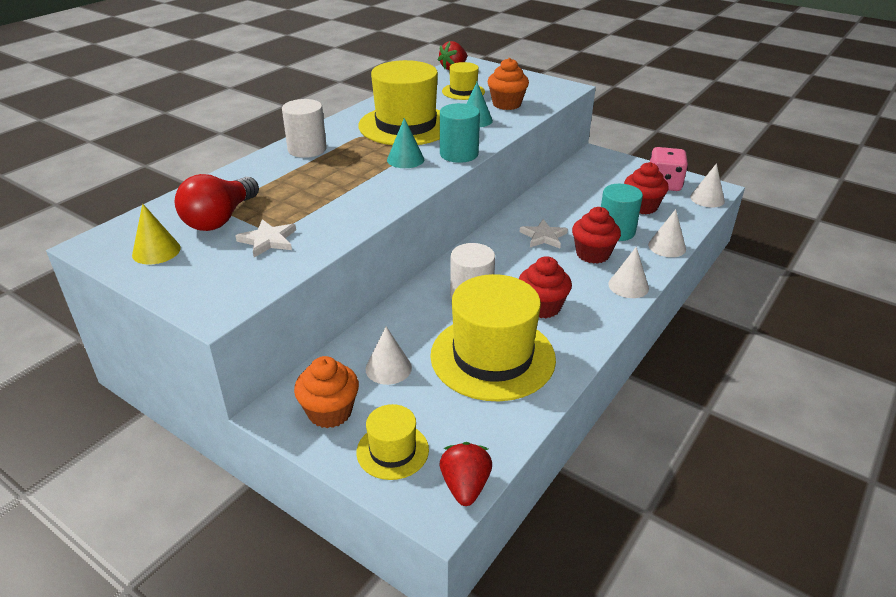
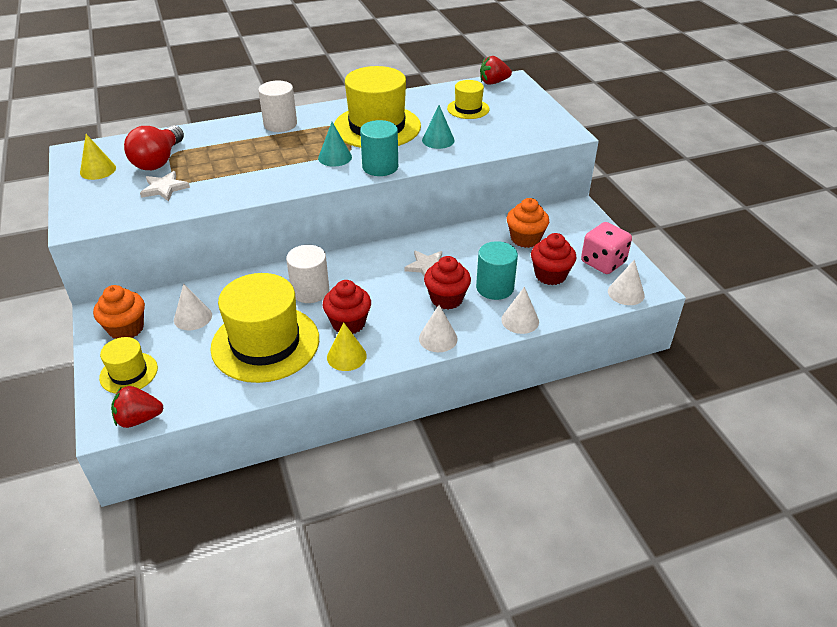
camera: 35 degrees right, 5 degrees up
(220, 219) = (158, 161): red light bulb -> red light bulb turned 45 degrees counterclockwise
(465, 486) = (139, 419): red strawberry -> red strawberry turned 135 degrees counterclockwise
(506, 104) = (487, 133): orange cupcake -> orange cupcake (525, 239)
(578, 333) = (346, 356): none -> yellow cone

